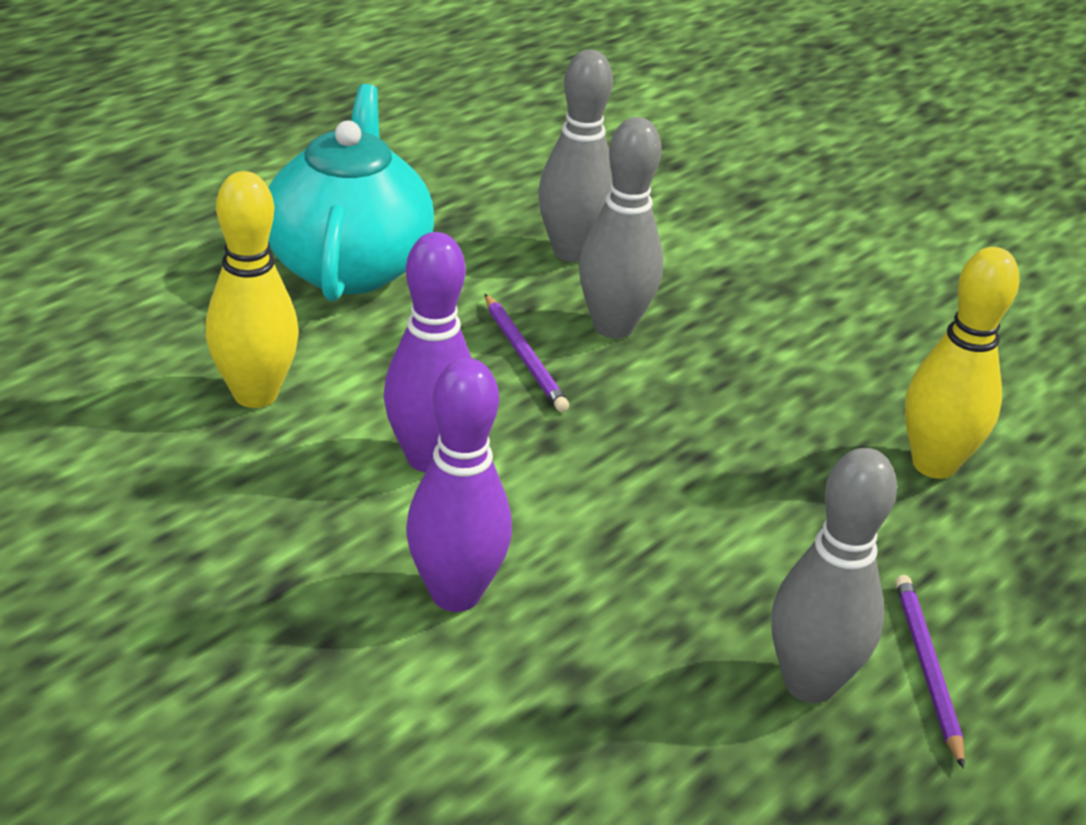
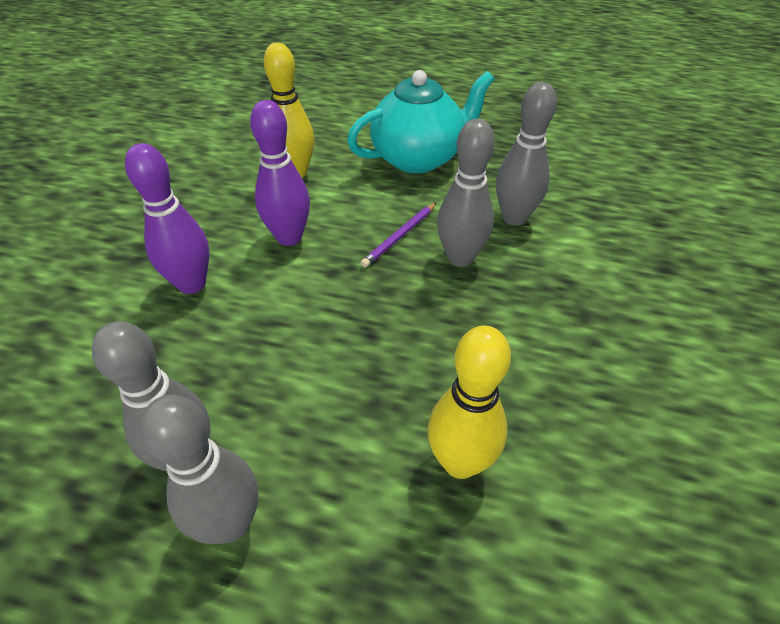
camera: 65 degrees right, 10 degrees up
(926, 669) = (230, 523): purple pencil -> grey bowling pin

